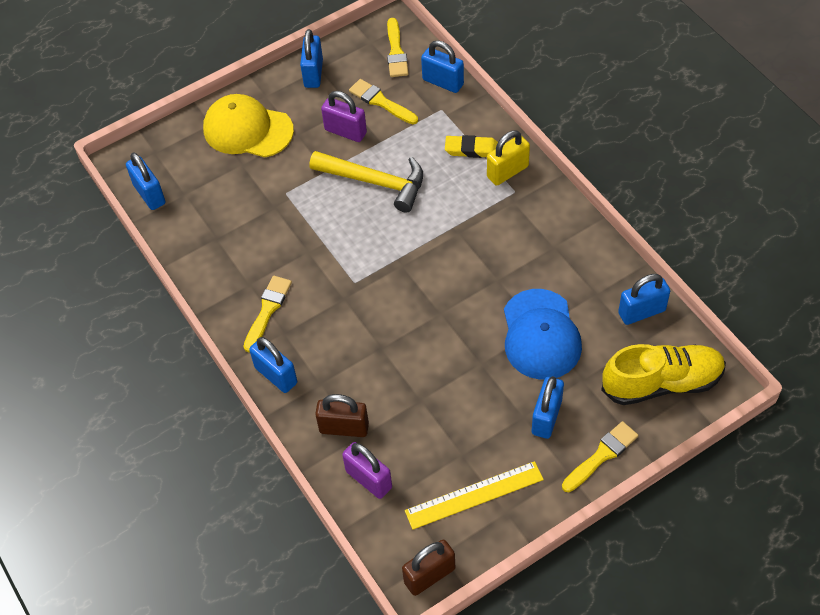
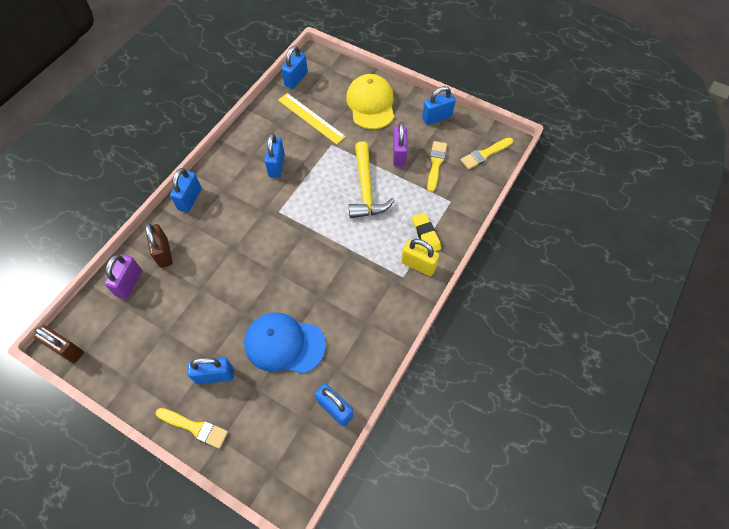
camera: 60 degrees right, 5 degrees up
(267, 310) = (237, 174): yellow brush -> none
(443, 82) = (475, 192): blue padlock -> blue padlock (276, 165)
(474, 495) = (136, 352): yellow ruler -> yellow ruler (311, 118)
(541, 335) = (284, 344): blue cap -> blue cap turned 45 degrees clockwise
(662, 383) = (275, 449): yellow shoe -> none

